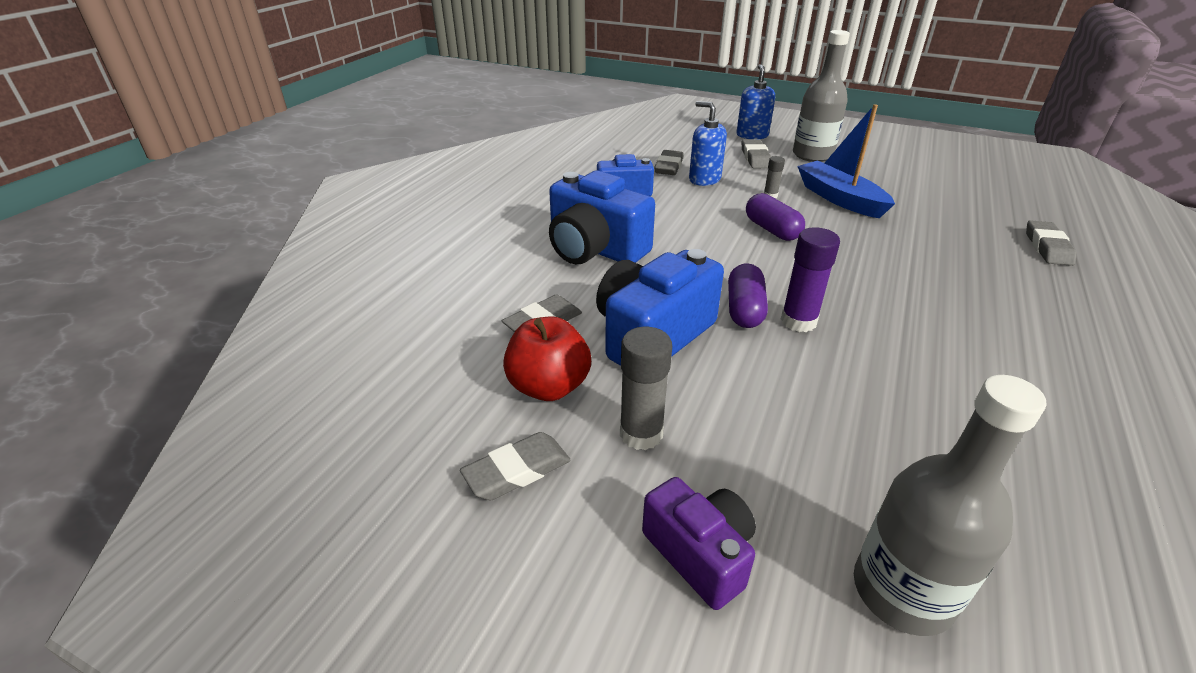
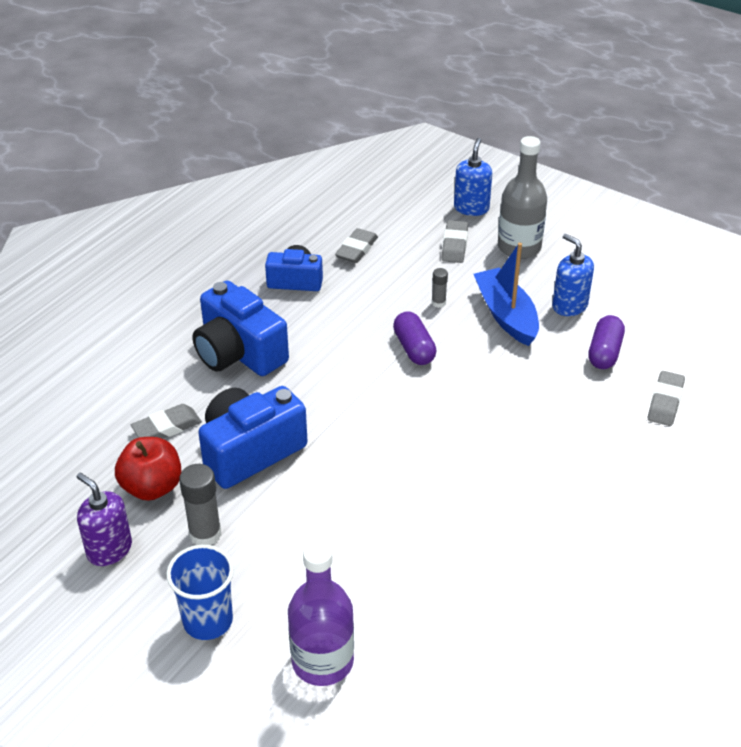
camera: 10 degrees right, 5 degrees up
(517, 471) = (109, 549): grey eraser -> purple soap dispenser
(700, 554) = (208, 621): purple camera -> blue cup
(704, 179) = (384, 272): blue soap dispenser -> blue soap dispenser (569, 306)
(744, 309) = (339, 436): purple capsule -> purple capsule (604, 352)
(798, 321) = (377, 453): purple glue stick -> none
(902, 591) = (322, 661): grey bottle -> purple bottle

